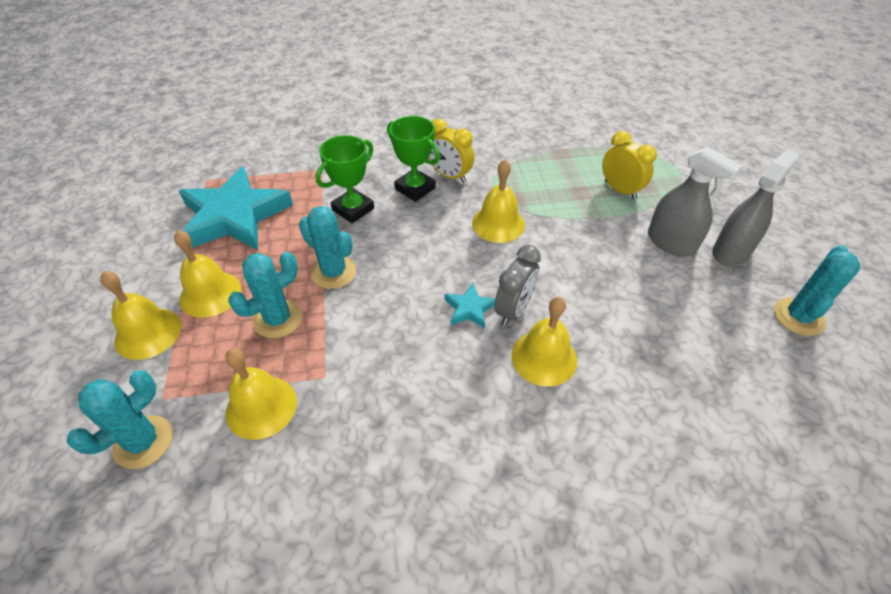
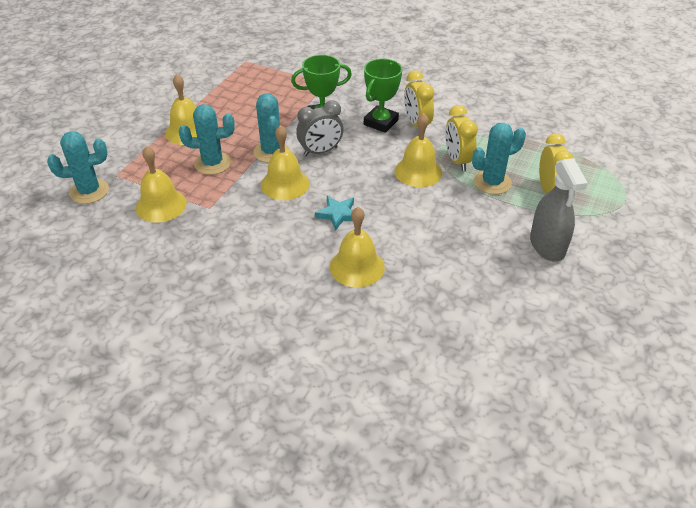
camera: 35 degrees right, 5 degrees down
(148, 333) = (136, 137): yellow bell -> yellow bell (285, 184)
(234, 216) = (242, 91): turquoise star -> none
(415, 188) = (381, 122): green trophy -> green trophy turned 45 degrees clockwise
(513, 310) = (367, 229): grey clock -> grey clock (320, 151)
(521, 196) = (457, 161): none -> yellow clock
(731, 252) = (594, 276): grey spray bottle -> none
(798, 317) = (596, 345): turquoise cactus -> turquoise cactus (492, 182)

